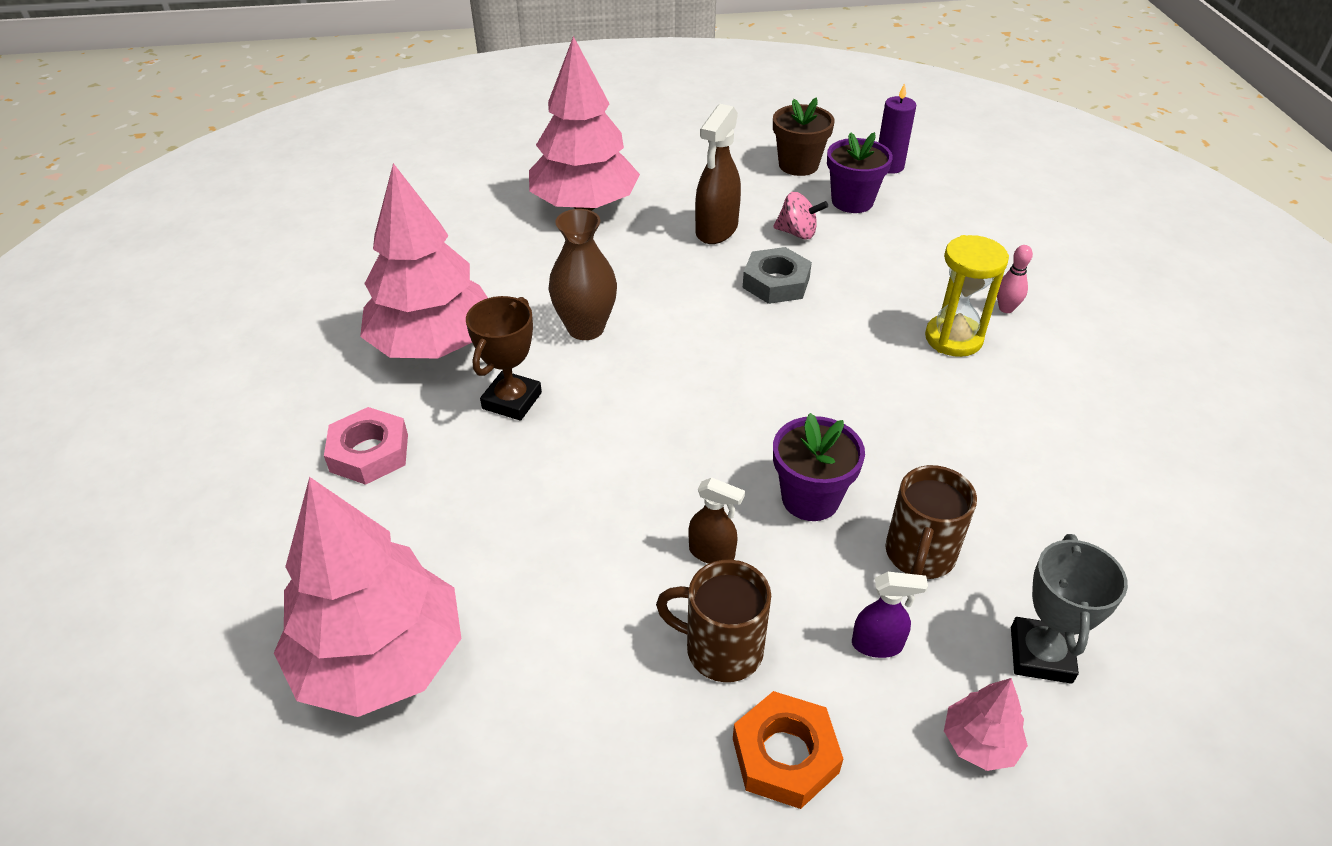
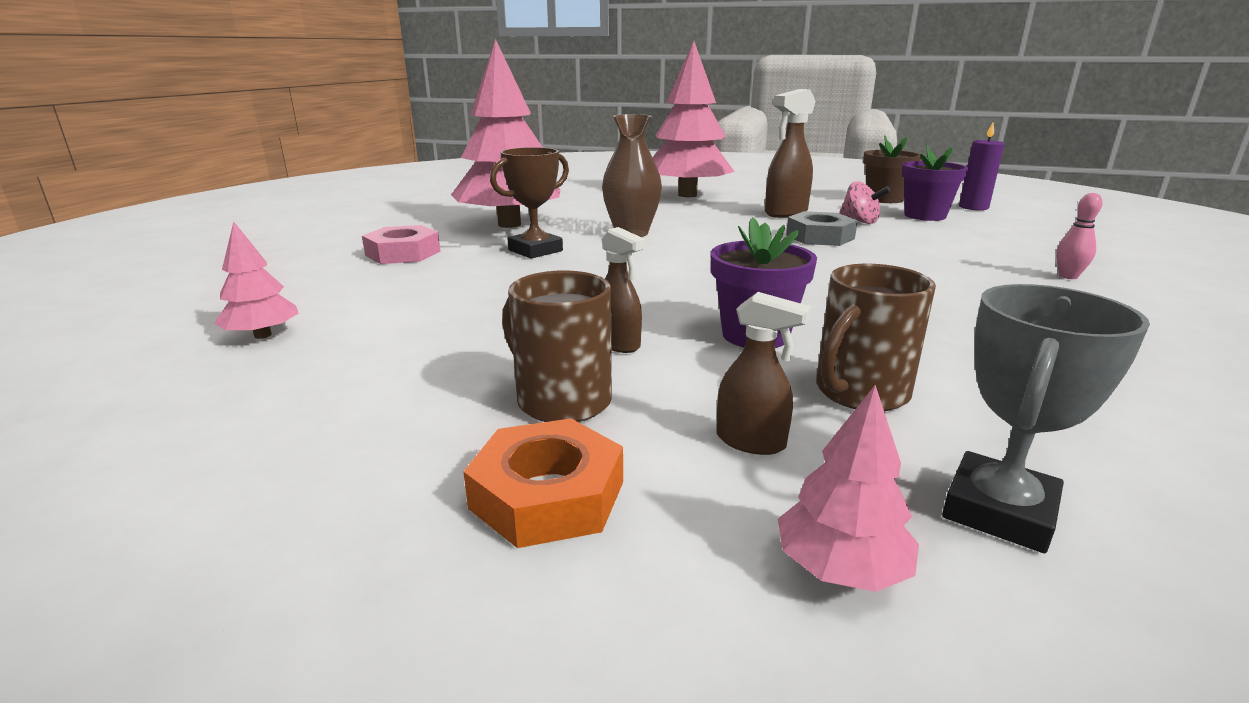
camera: 25 degrees right, 20 degrees down
(381, 659) = (263, 335): pink tree -> pink tree, size x0.43
(877, 644) = (751, 442): purple spray bottle -> brown spray bottle
(953, 338) = (993, 282): yellow hourglass -> none

